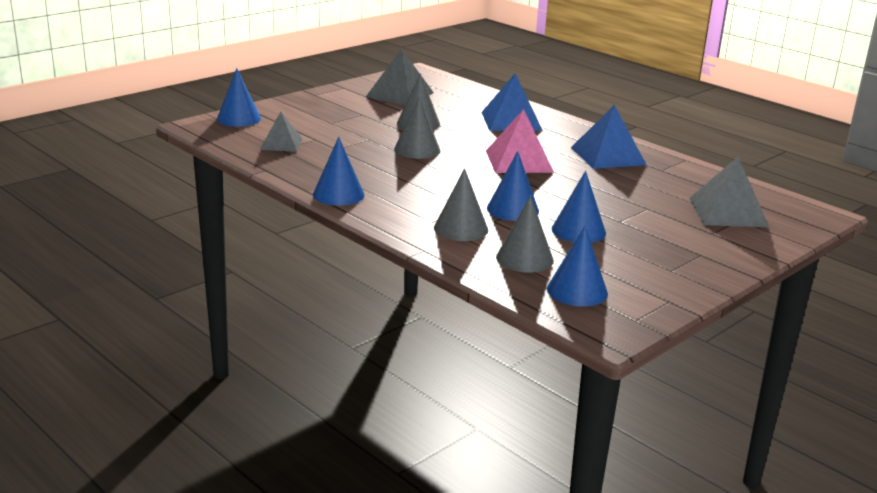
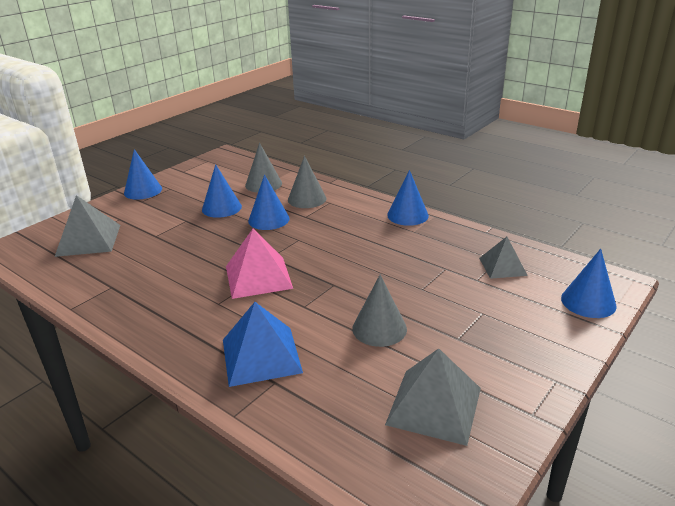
camera: 175 degrees right, 5 degrees up
(417, 150) = (364, 278): grey cone -> none
(577, 291) = (235, 170): blue cone -> blue cone (143, 191)
(608, 156) = (159, 300): blue pyramid -> none

